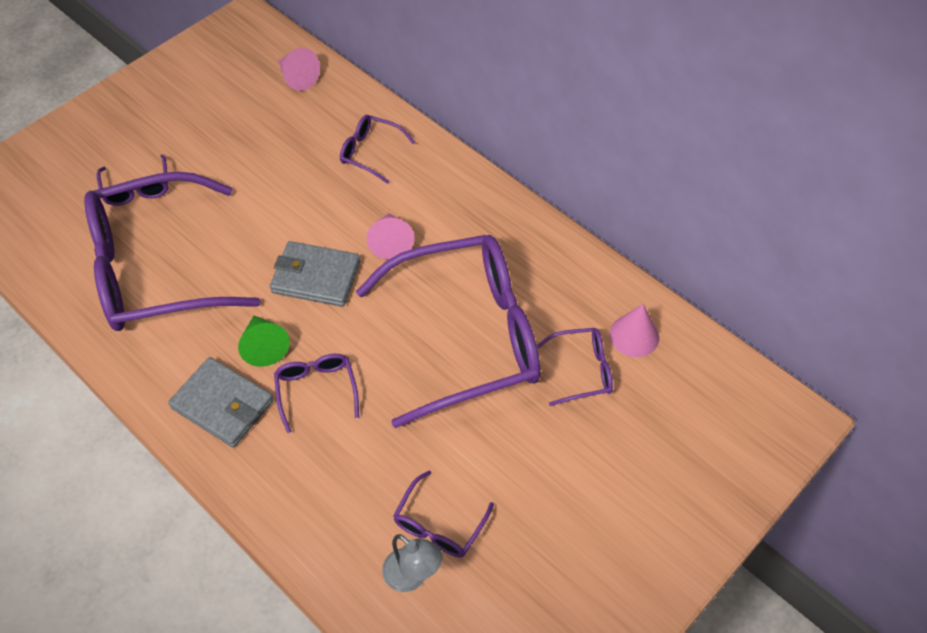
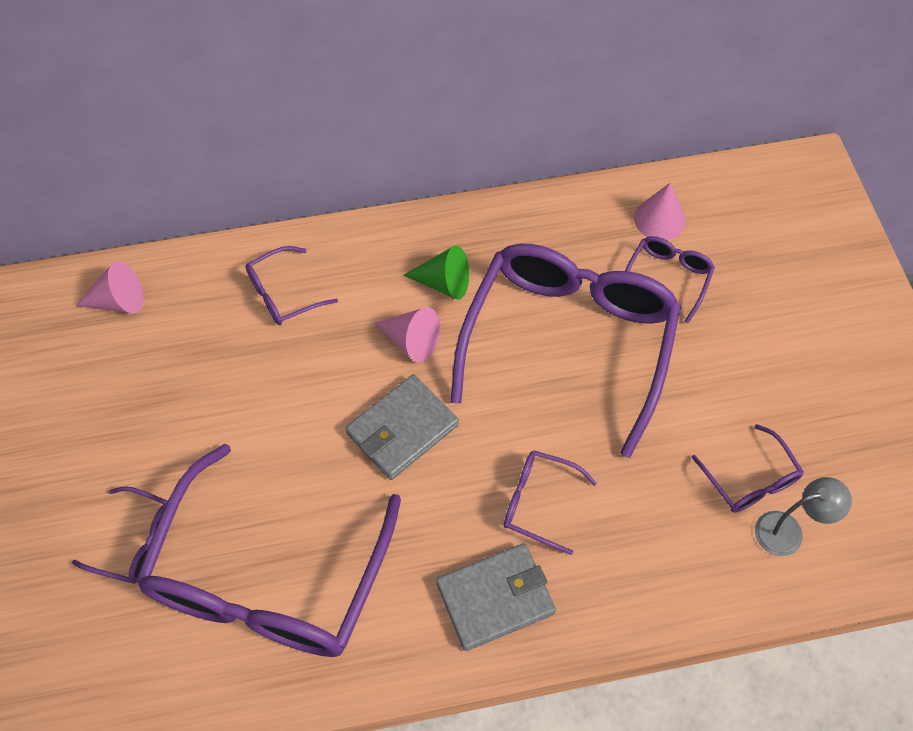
camera: 55 degrees left, 5 degrees up
(264, 346) = (452, 522): green cone -> green cone (443, 283)

